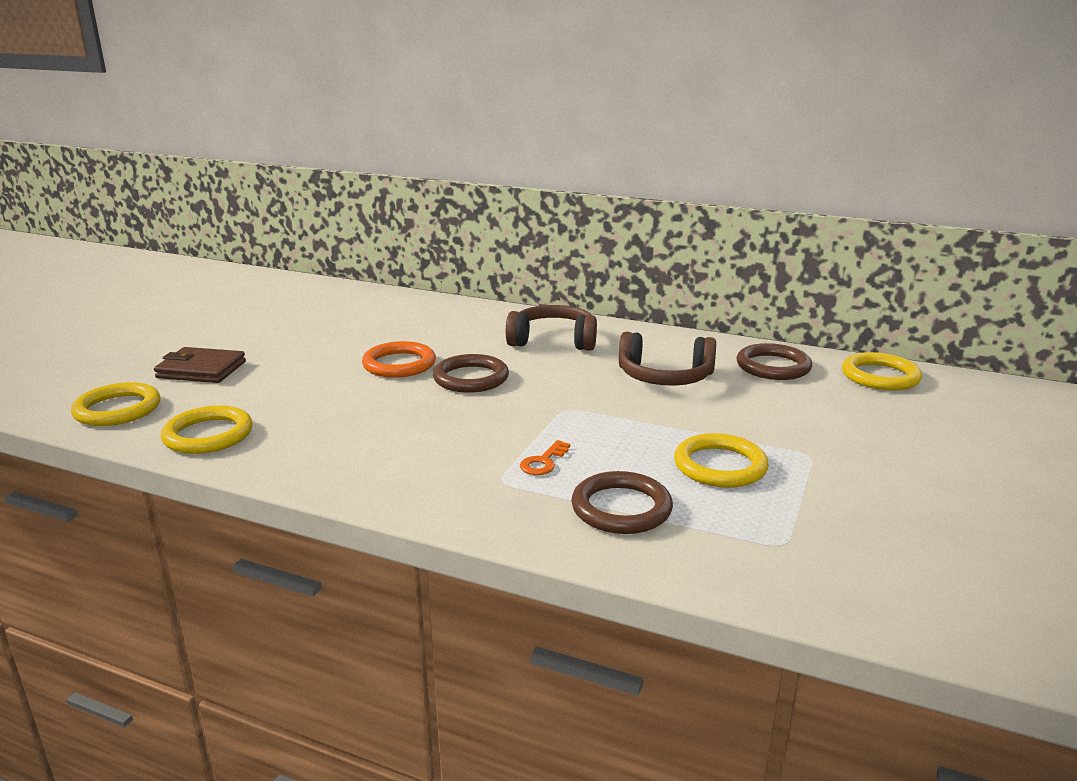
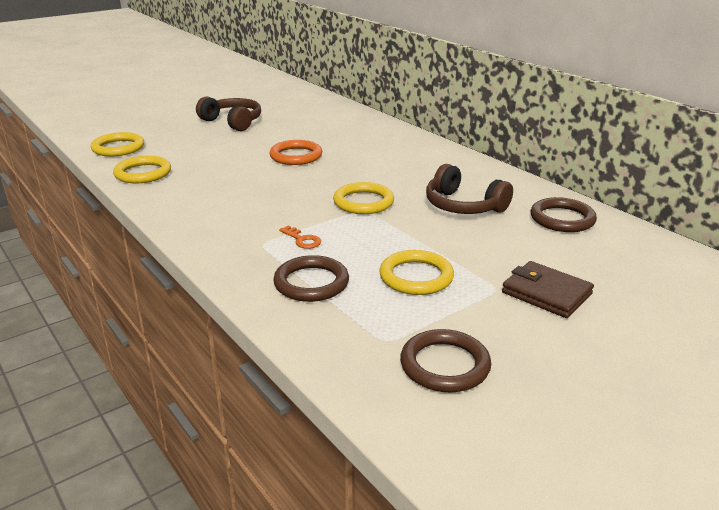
camera: 30 degrees right, 5 degrees up
(201, 370) = (184, 135): brown wallet -> brown wallet (546, 293)
(471, 378) = (328, 175): brown ring -> brown ring (445, 365)
(543, 462) = (302, 240): orange key -> orange key turned 105 degrees counterclockwise
(553, 341) = (416, 162): brown headphones -> brown headphones (232, 122)
(880, 376) = (648, 249): yellow ring -> yellow ring (363, 202)

